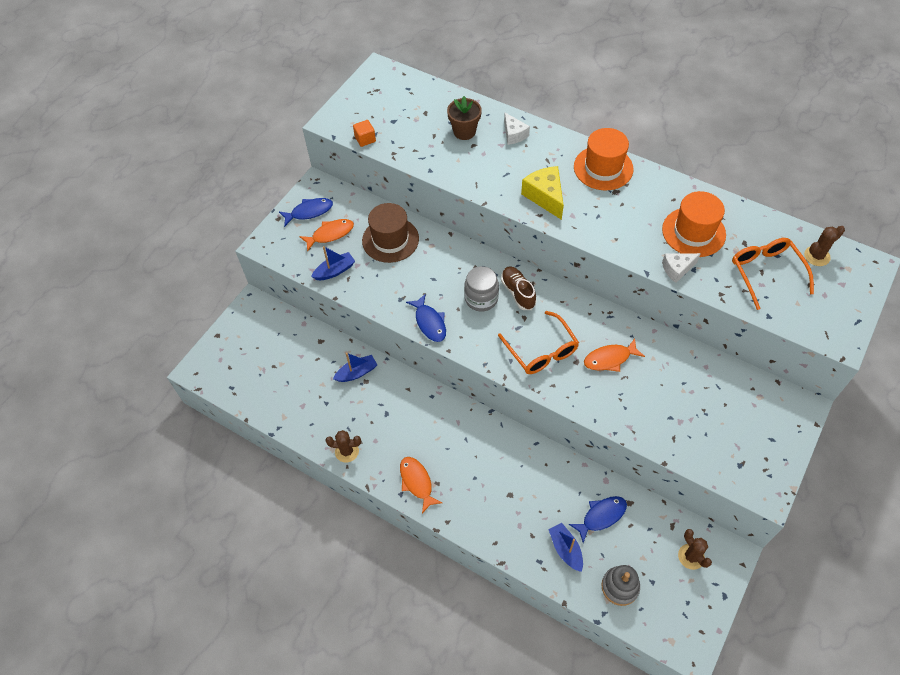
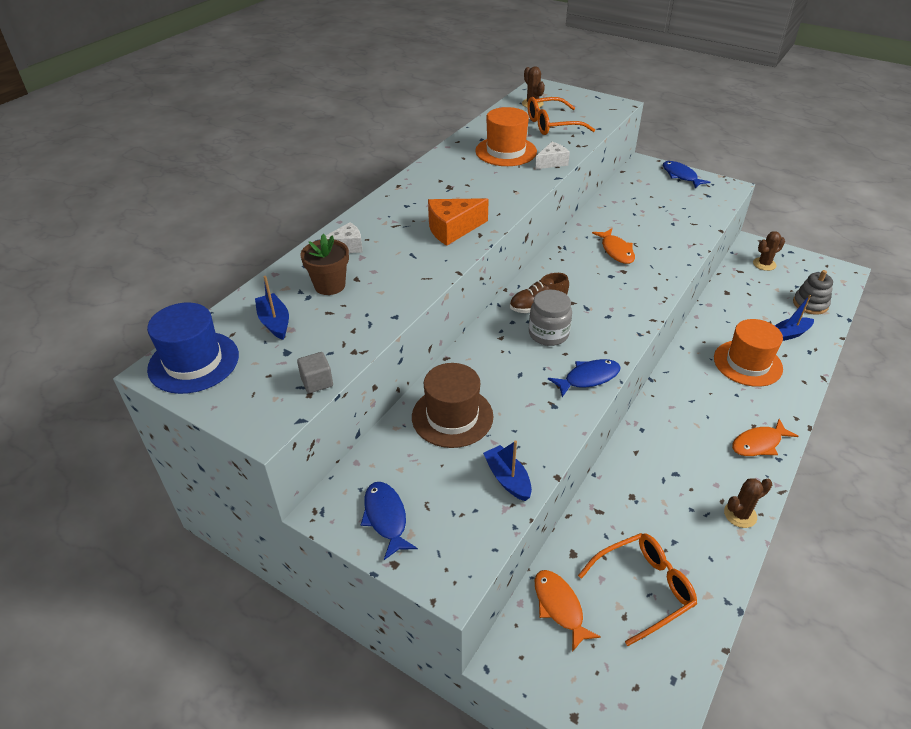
camera: 90 degrees left, 15 degrees down
(330, 234) = (436, 487): orange fish -> orange fish (559, 607)
(347, 451) = (740, 514): brown cactus -> brown cactus turned 60 degrees clockwise
(357, 373) = (620, 507): blue boat -> blue boat (274, 322)
(365, 139) = (317, 382): orange cube -> grey cube
(385, 81) = (193, 362): none -> blue hat
(541, 351) = (614, 292): orange glasses -> orange glasses (643, 588)
(545, 196) = (452, 229): yellow cheese -> orange cheese
(601, 516) = (747, 309): blue fish -> blue fish (681, 176)
(603, 168) = (414, 192): orange hat -> orange hat (747, 363)
(677, 269) = (552, 162): white cheese -> white cheese turned 105 degrees counterclockwise

